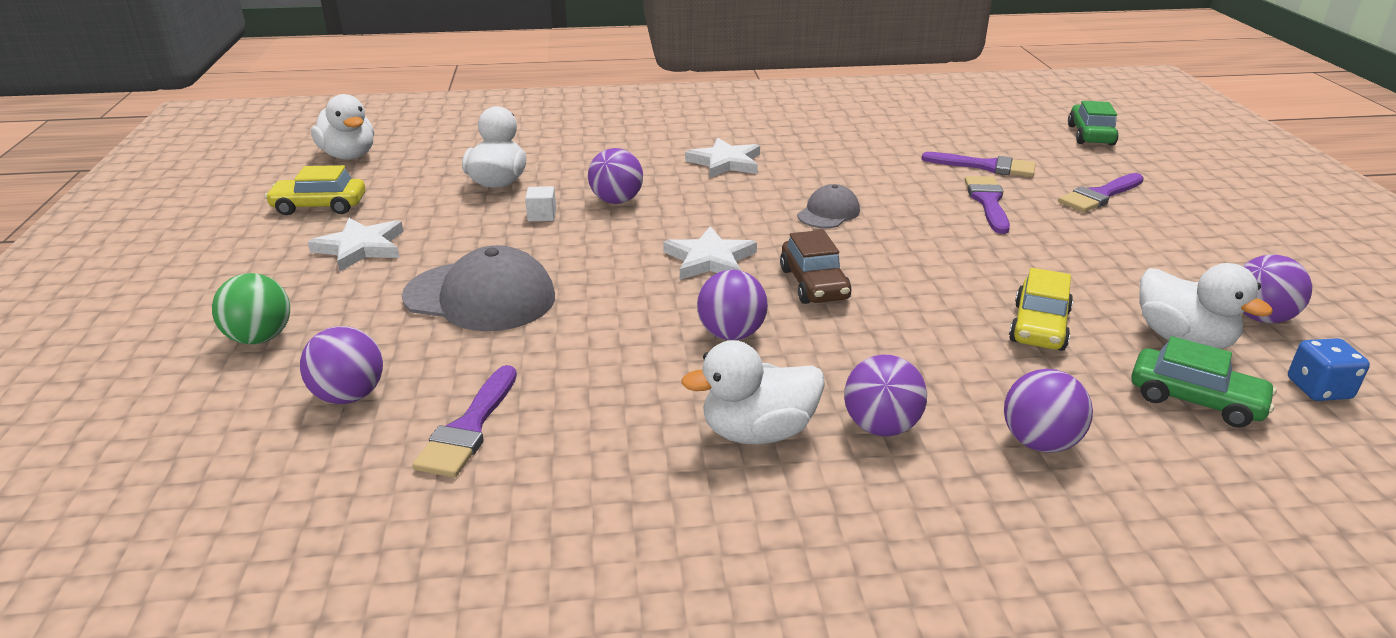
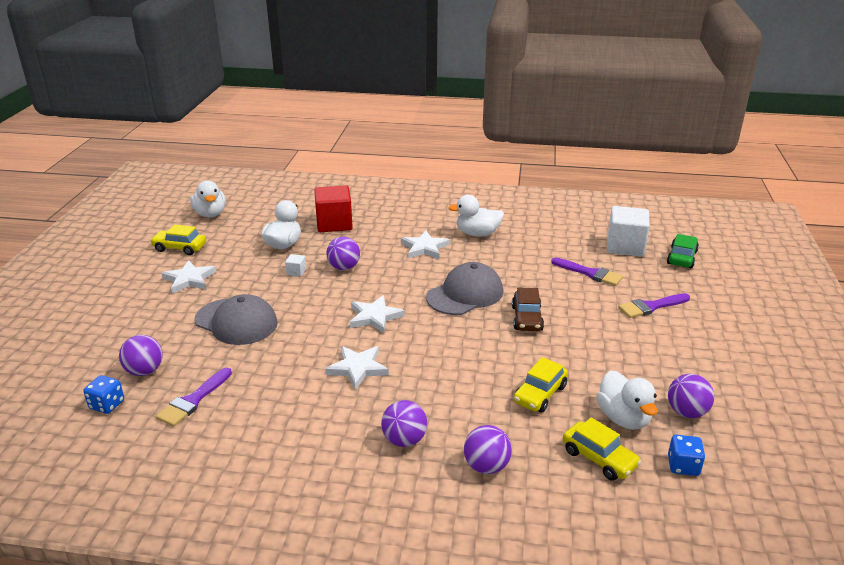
camera: 15 degrees right, 0 degrees up
(260, 338) = (116, 329): green ball -> none
(301, 463) = (107, 405): none -> blue dice
(564, 148) = (334, 224): none -> red cube
(731, 334) = (358, 368): purple ball -> white star
(758, 432) = (336, 430): white duck -> white duck (477, 233)
(814, 284) = (424, 343): brown car -> brown car (527, 318)
(828, 213) = (465, 294): grey cap -> grey cap, size x1.81
(987, 202) = (572, 301): purple brush -> none
(1006, 131) = (625, 246): none -> white cube
(1195, 400) = (599, 458): green car -> yellow car

